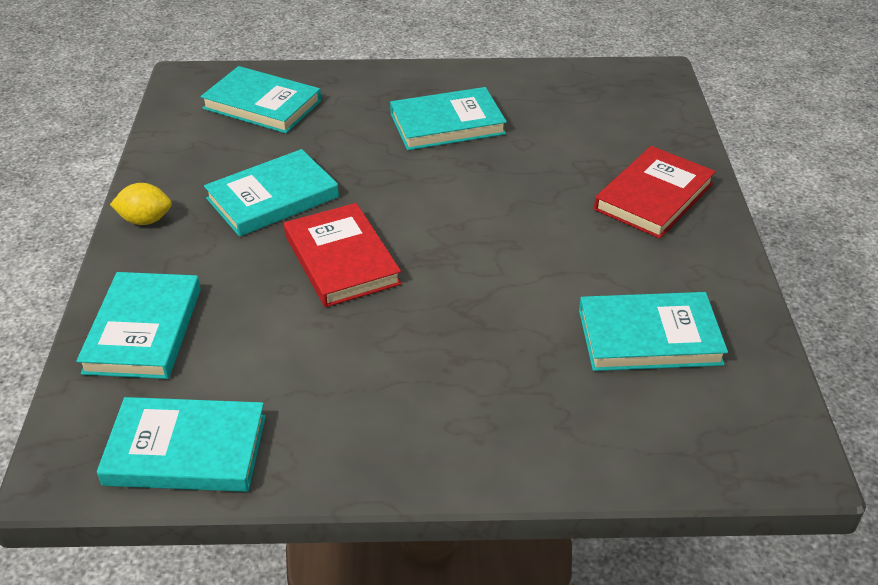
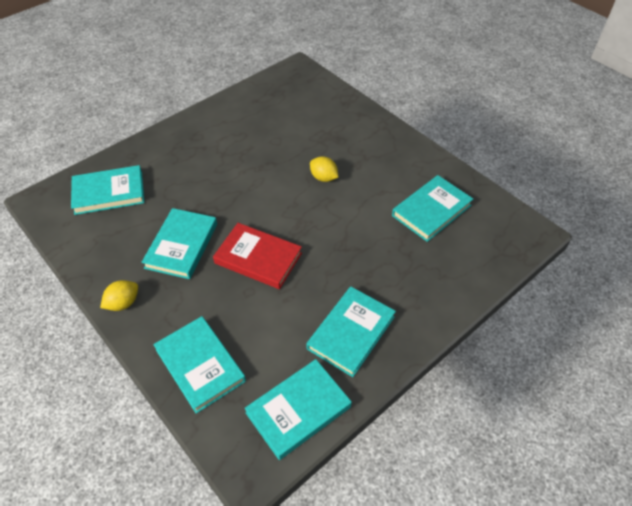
camera: 40 degrees left, 10 degrees up
(447, 124) = (226, 150): turquoise book -> turquoise book (351, 332)
(536, 216) = (323, 178): none -> yellow lemon
(654, 197) = (363, 138): red book -> none

